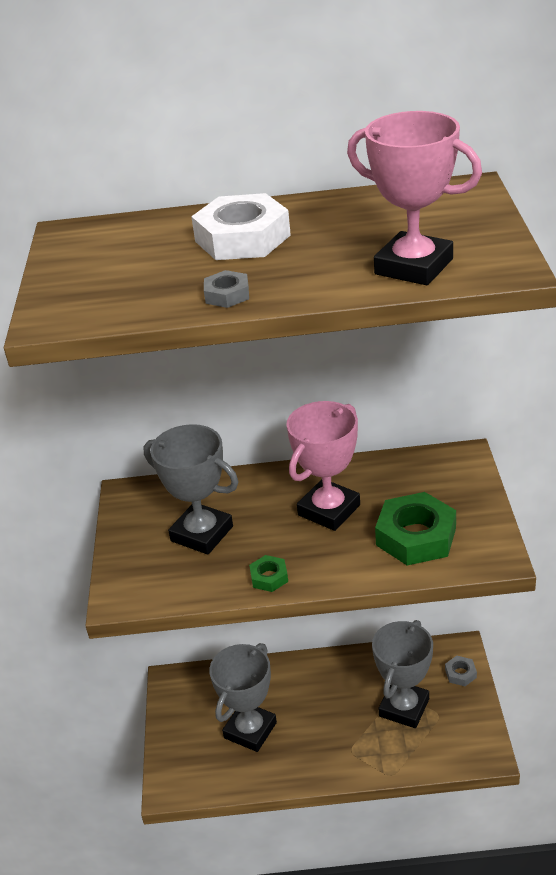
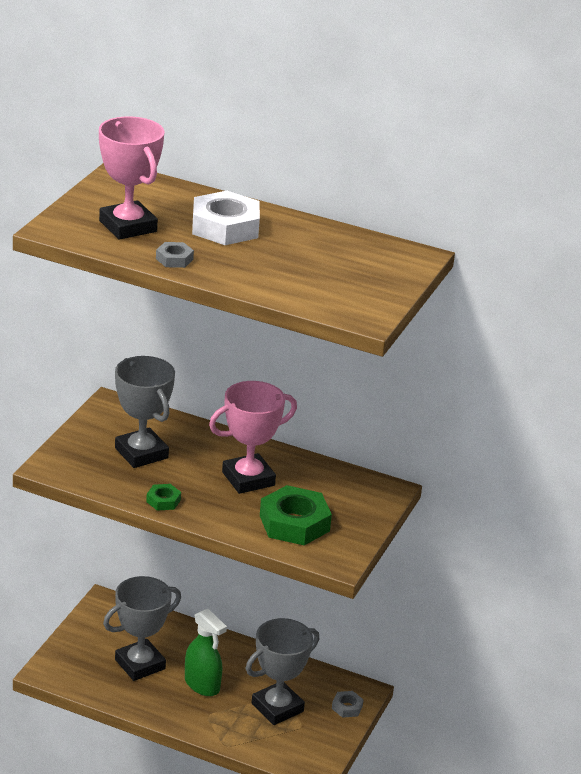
camera: 20 degrees right, 5 degrees down
(321, 720) = (202, 685): none -> green spray bottle
(413, 267) = (309, 291): pink trophy -> pink trophy (128, 226)

